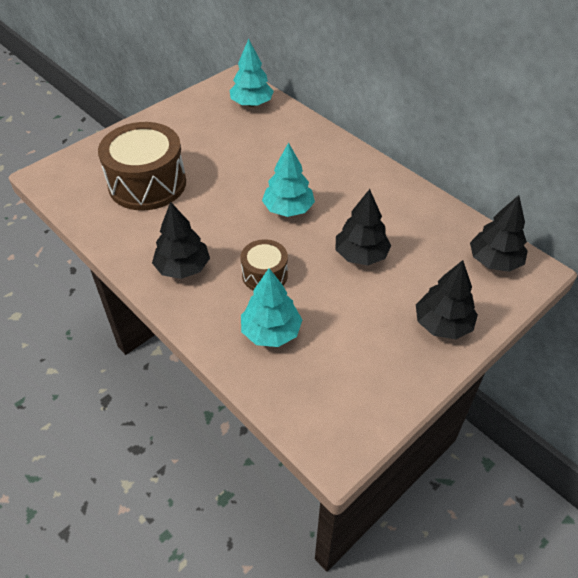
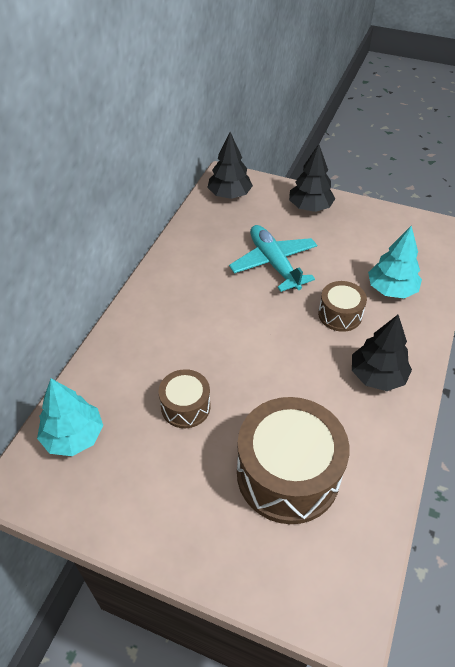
camera: 115 degrees left, 0 degrees up
(237, 154) = (185, 406): none -> brown drum
(288, 209) = (249, 328): turquoise tree -> none
(361, 255) = (273, 263): black tree -> turquoise plane

